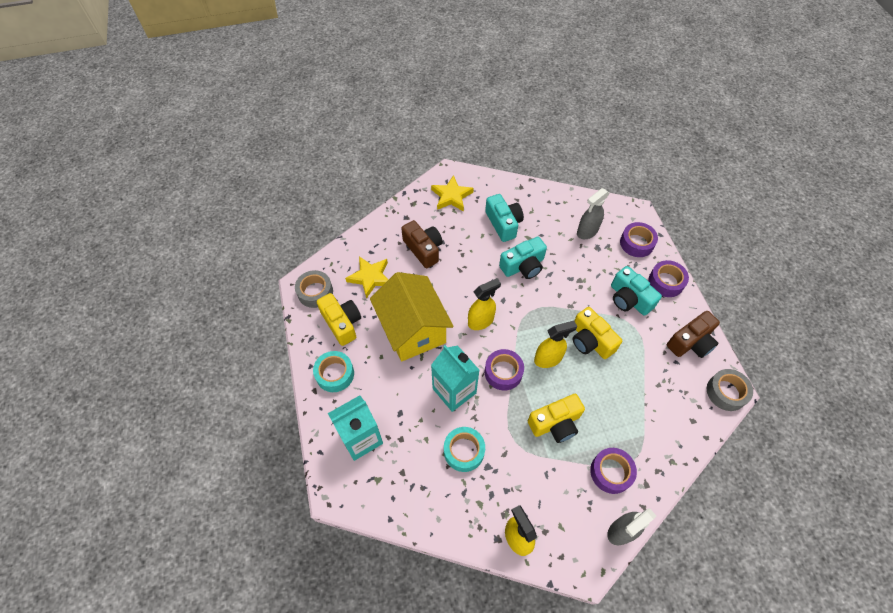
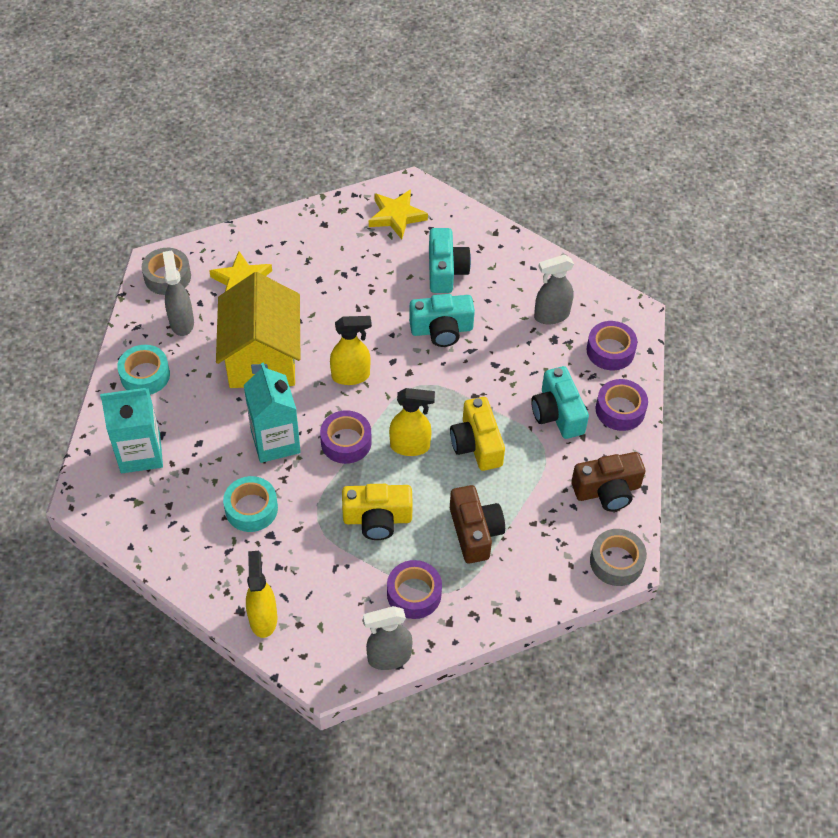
camera: 20 degrees right, 5 degrees down
(342, 323) = (181, 322): yellow camera -> grey spray bottle
(423, 249) = (325, 269): brown camera -> brown camera (475, 532)

